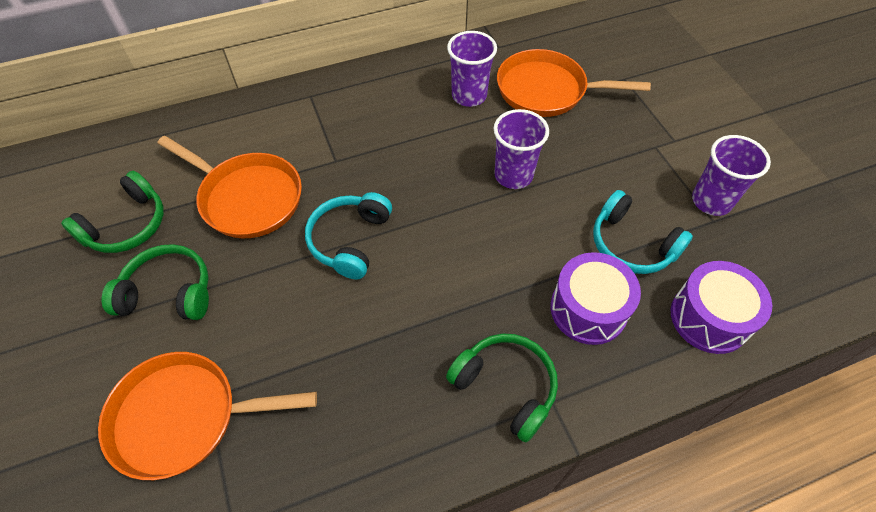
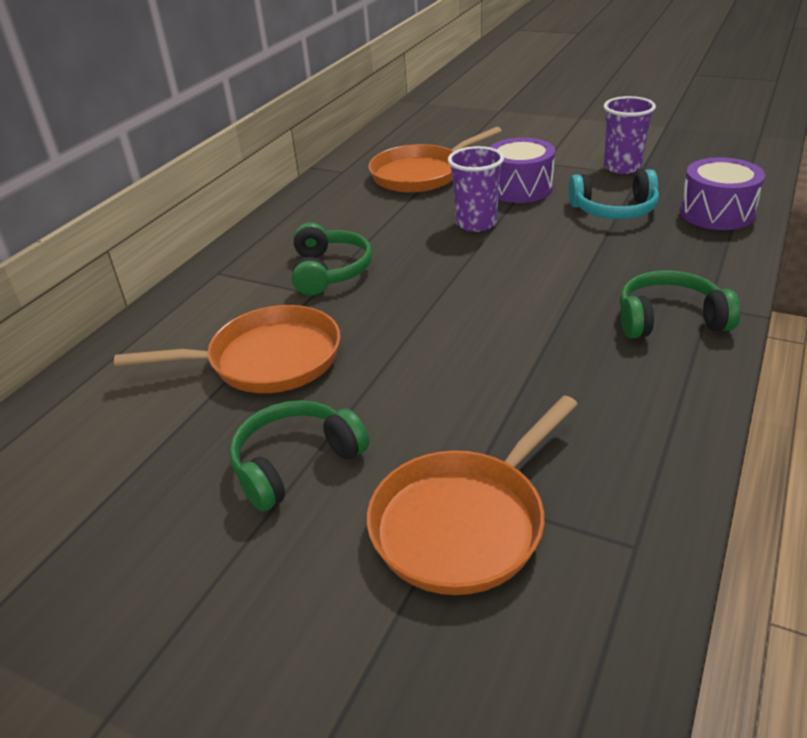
camera: 40 degrees left, 20 degrees down
(127, 225) = (160, 454): green headphones -> green headphones (329, 271)
(350, 240) = (412, 326): turquoise headphones -> none
(469, 96) = (365, 204): purple cup -> none
(588, 309) = (646, 252): purple drum -> purple drum (520, 188)

